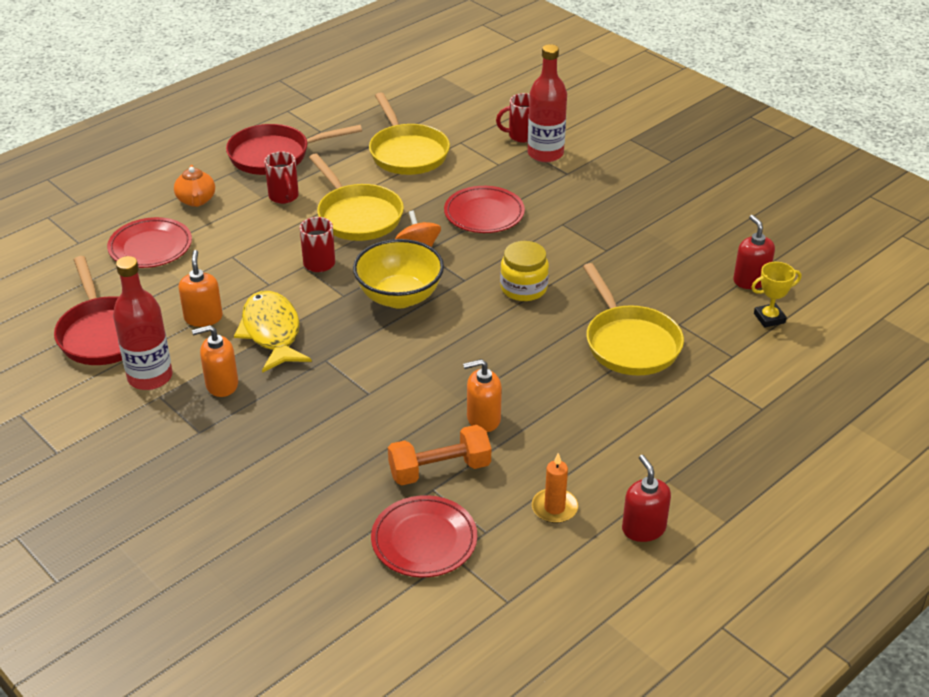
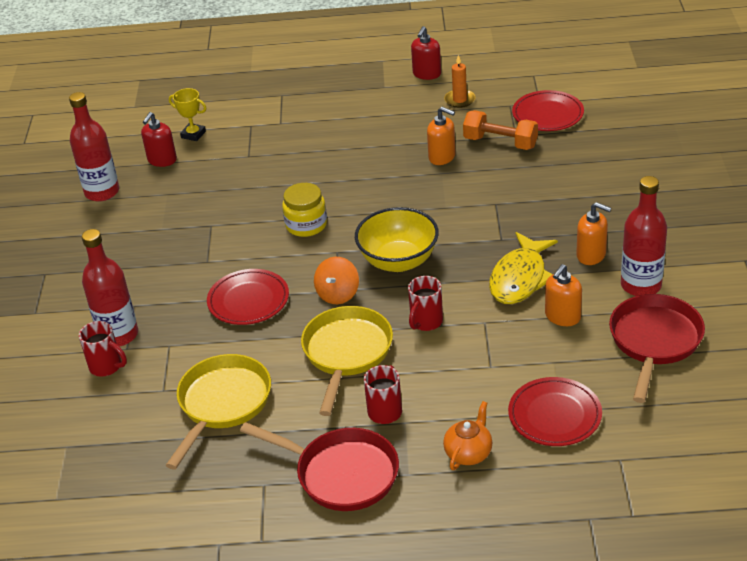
camera: 135 degrees left, 0 degrees up
(630, 343) = (295, 159): yellow pan -> none
(747, 230) = (102, 192): none -> red bottle

